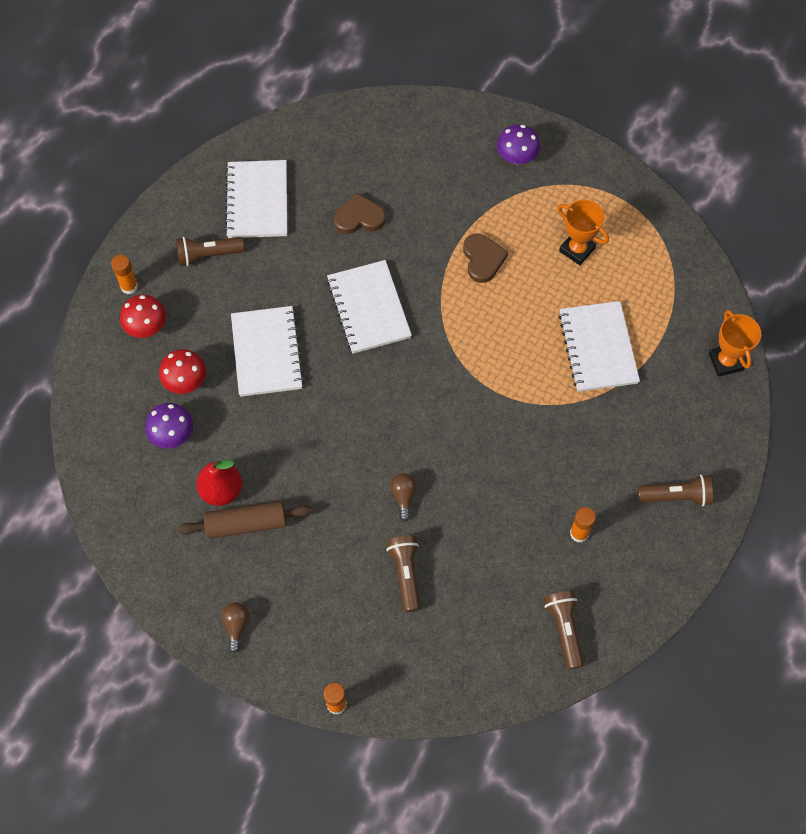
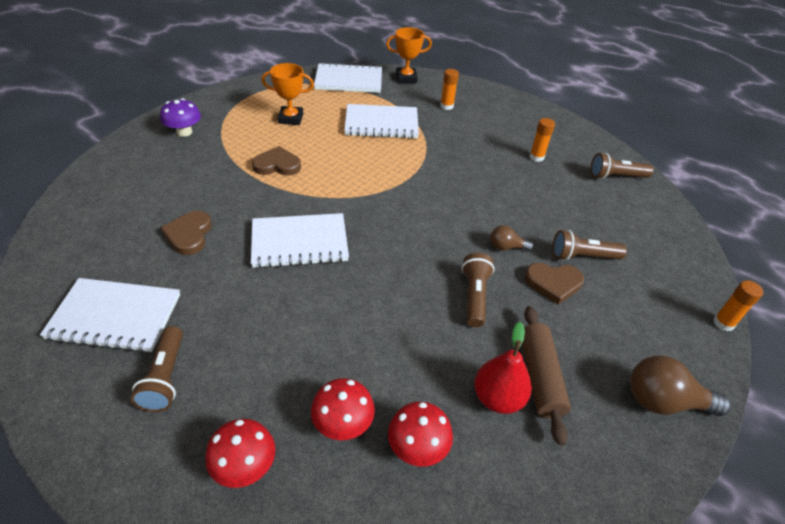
camera: 85 degrees left, 20 degrees down
(129, 286) = (168, 485): orange glue stick -> orange glue stick (446, 106)
(172, 434) = (417, 447): purple mushroom -> red mushroom
(236, 626) = (663, 401): brown light bulb -> brown light bulb, size x1.79
(267, 353) = (326, 332): white notebook -> white notebook (348, 80)
(360, 541) = (553, 283): none -> brown heart
(577, 249) = (291, 118): orange trophy -> orange trophy turned 45 degrees clockwise
(676, 496) = (506, 113): brown flashlight -> brown flashlight (474, 296)

